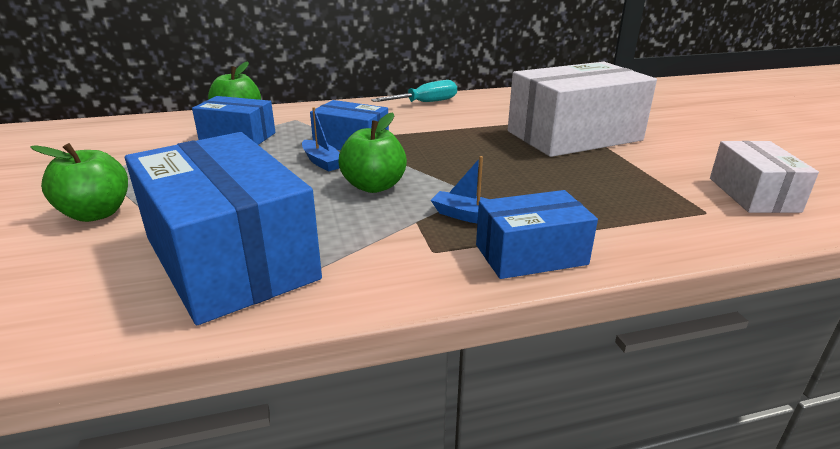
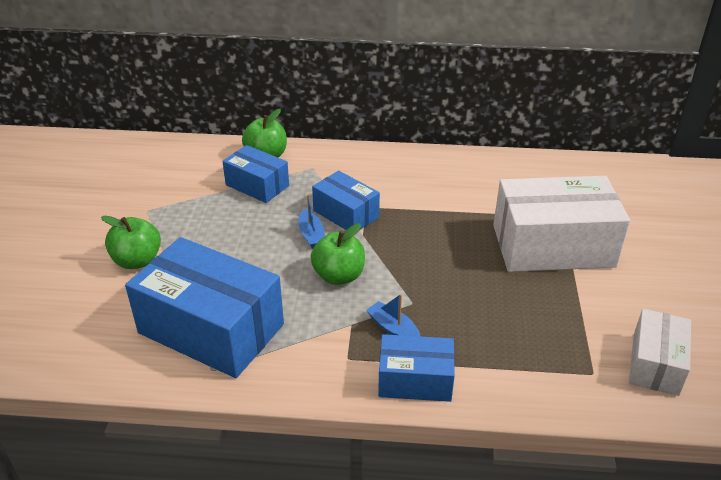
camera: 20 degrees right, 10 degrees up
(229, 258) = (211, 329): blue box -> blue box turned 45 degrees counterclockwise
(425, 103) = (442, 163): turquoise screwdriver -> none

